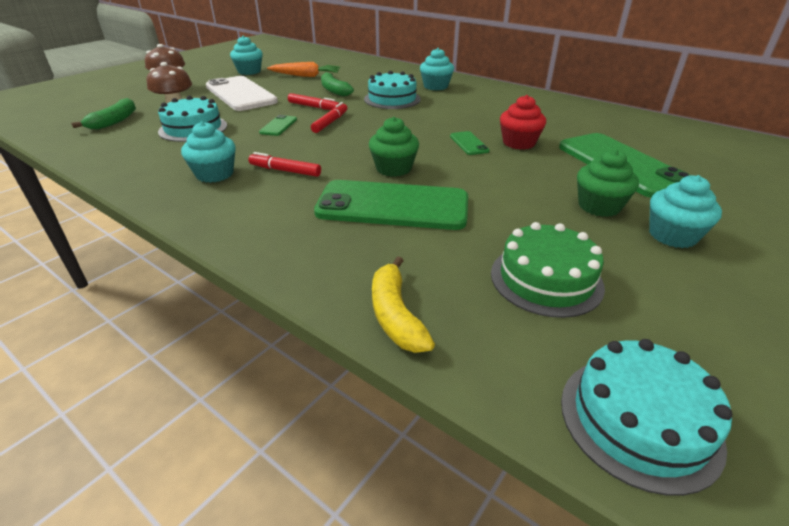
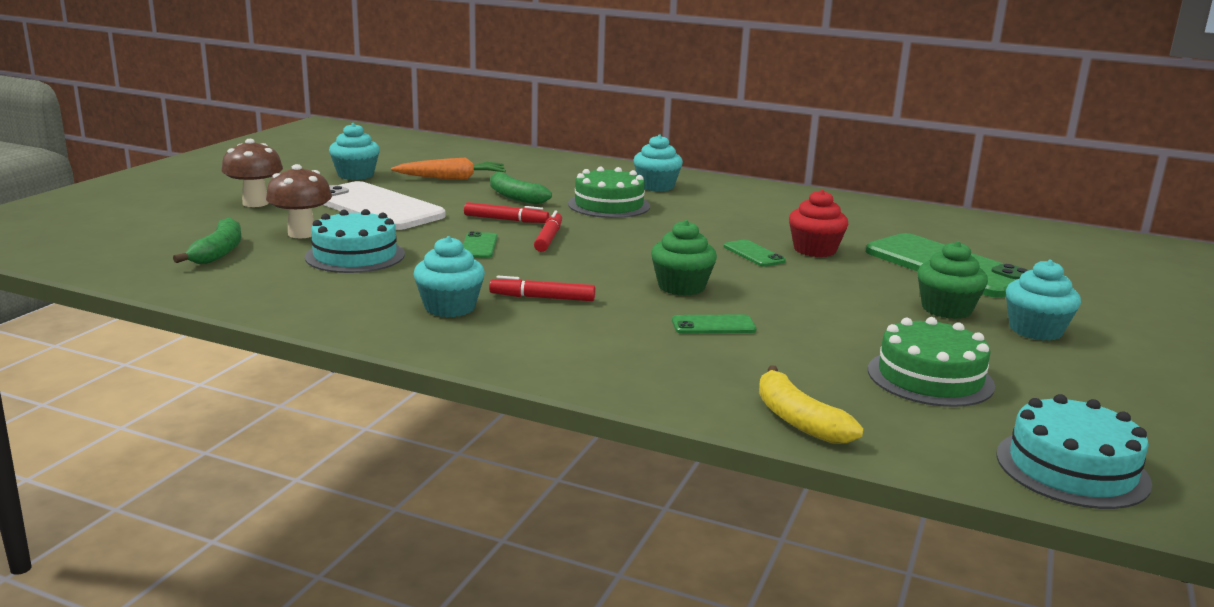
camera: 15 degrees left, 15 degrees down
(392, 99) = (609, 205): turquoise cake -> green cake
(392, 206) = (713, 325): green phone -> green phone, size x0.43

